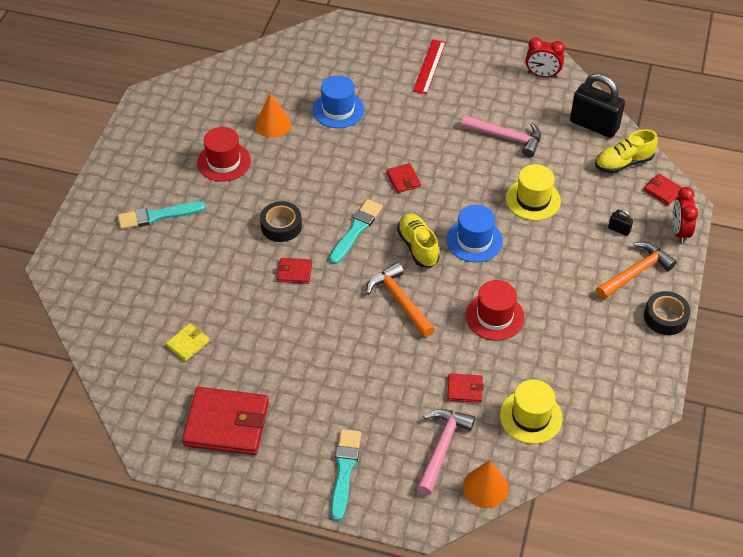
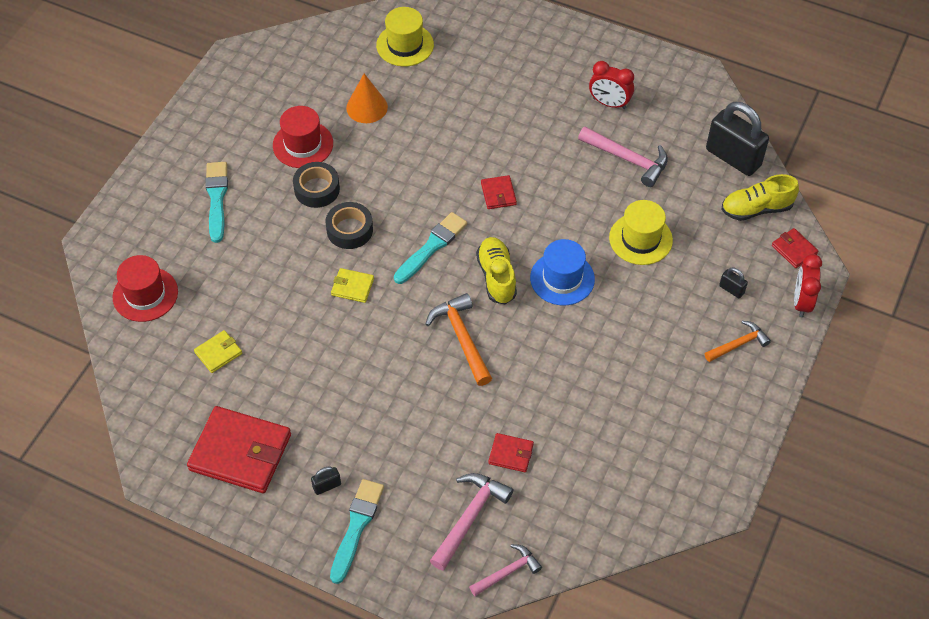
camera: 10 degrees right, 5 degrees up
(157, 216) = (217, 198): turquoise brush -> turquoise brush turned 90 degrees clockwise
(294, 272) = (352, 287): red wallet -> yellow wallet
(310, 440) = (327, 486): none -> black padlock
(338, 110) = (444, 99): blue hat -> none
(429, 66) = (559, 60): red ruler -> none
(485, 487) = (507, 572): orange cone -> pink hammer
(494, 316) = (564, 373): red hat -> red hat (145, 294)
(531, 417) = (577, 498): yellow hat -> yellow hat (405, 45)
(542, 75) = (687, 87): red clock -> red clock (609, 103)
(635, 272) = (738, 344): orange hammer -> orange hammer, size x0.65
(665, 317) = (760, 403): black tape -> black tape (317, 189)

